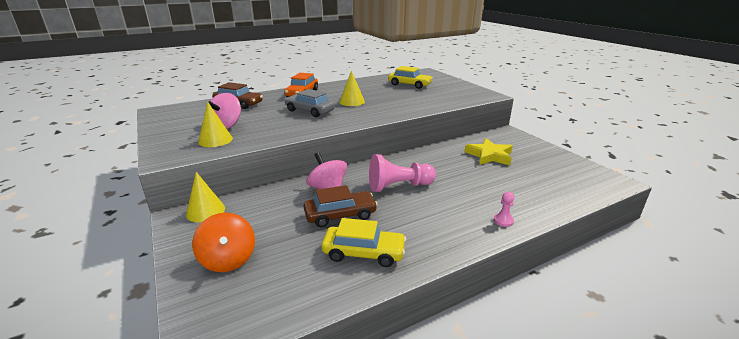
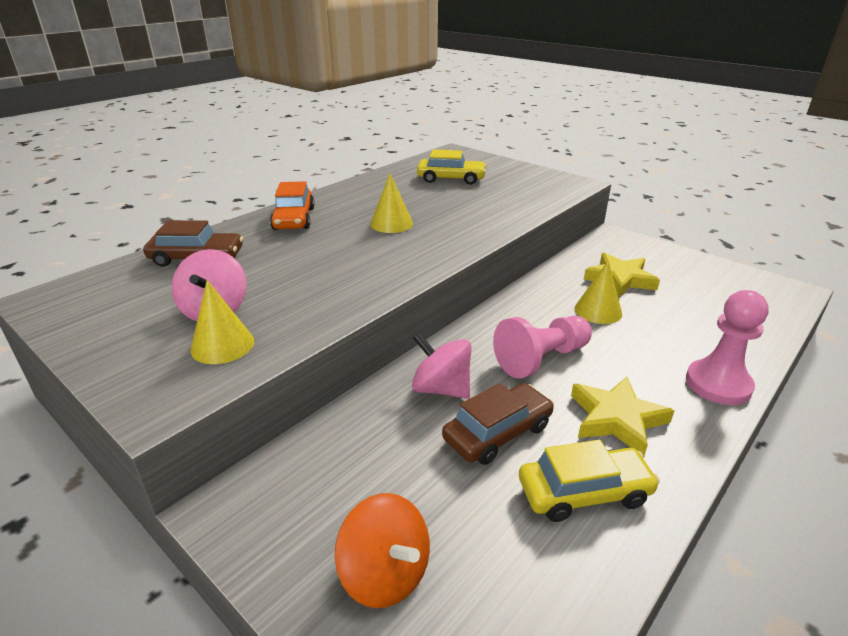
camera: 20 degrees left, 5 degrees up
(205, 211) = (266, 486): yellow cone -> yellow cone (598, 311)
(309, 111) = (339, 253): grey car -> none
(417, 224) = (616, 419): none -> yellow star
(503, 221) = (718, 384): pink pawn -> pink pawn, size x2.20

